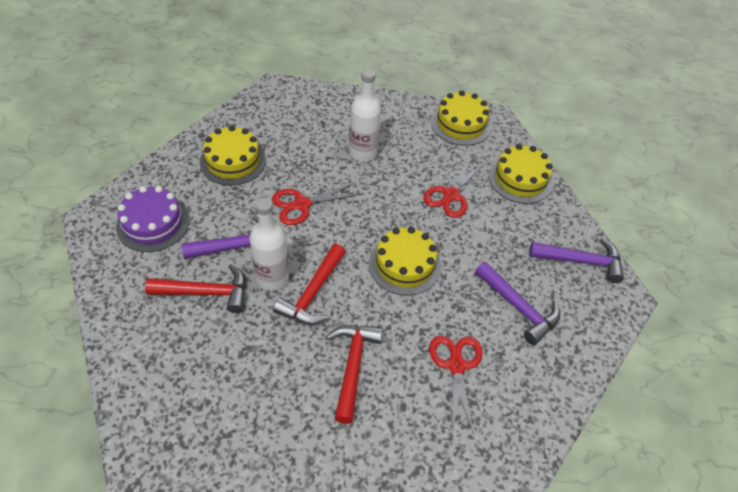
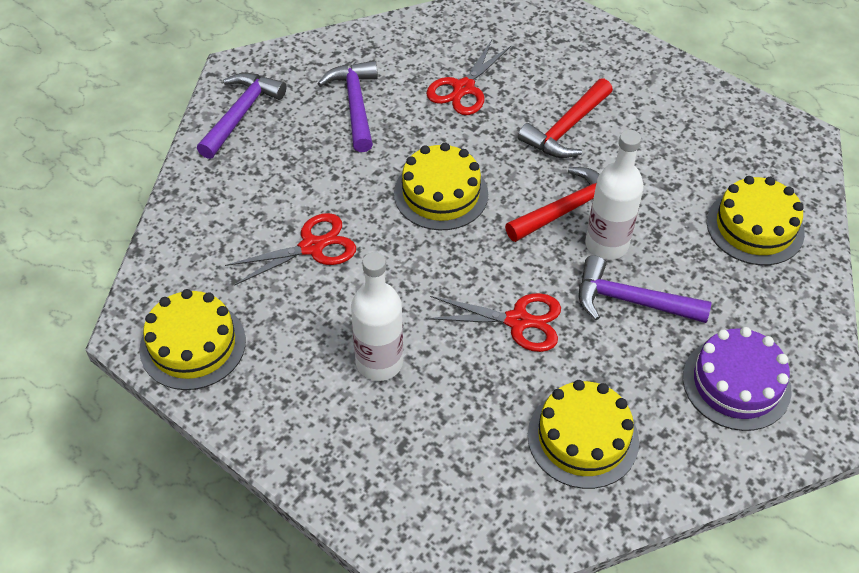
camera: 145 degrees left, 0 degrees up
(206, 292) = (693, 262): red hammer -> none
(520, 179) = (201, 228): yellow cake -> yellow cake (755, 227)
(581, 261) = (241, 114): purple hammer -> purple hammer turned 75 degrees clockwise

